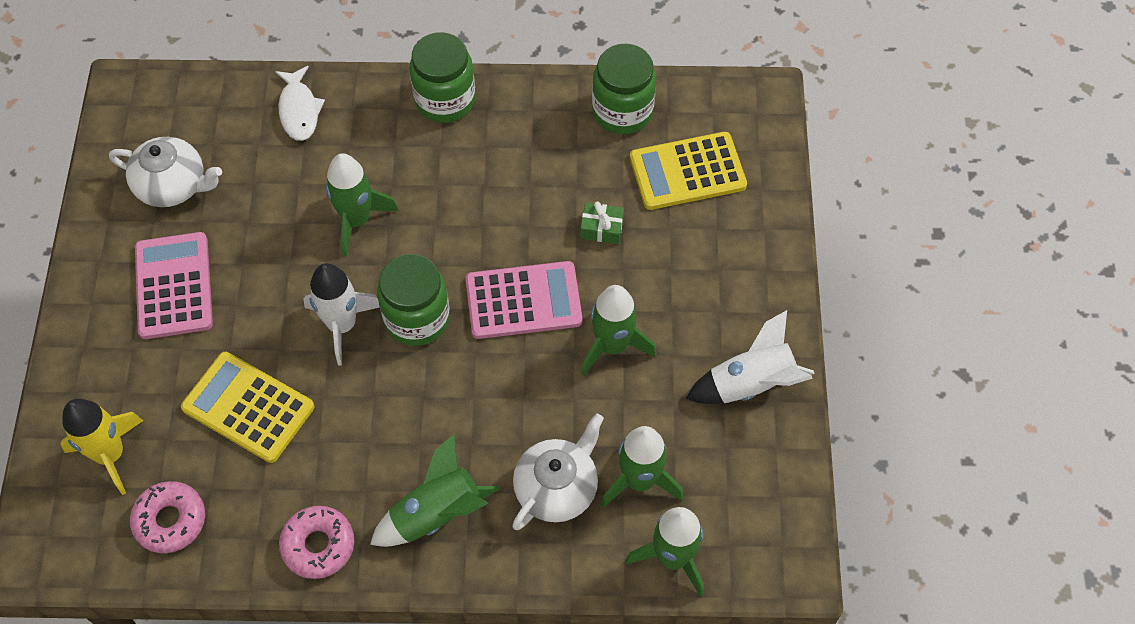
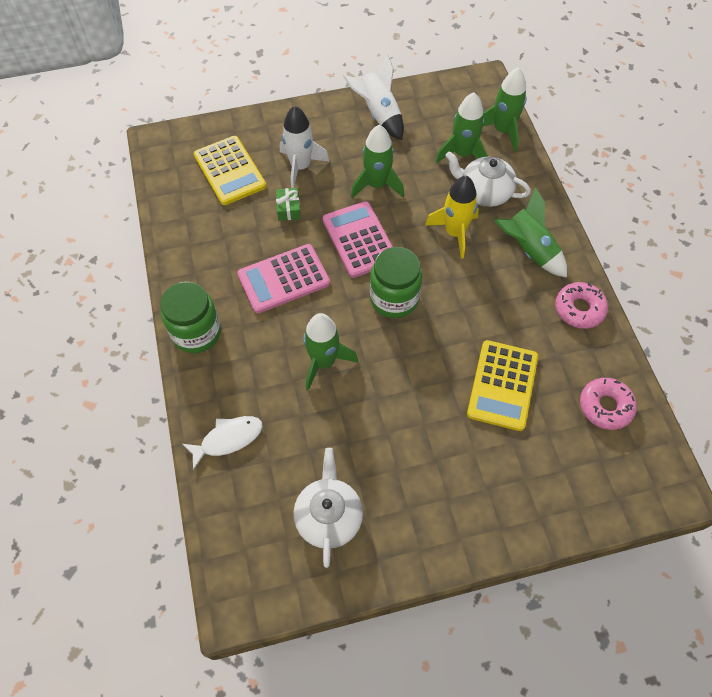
camera: 105 degrees left, 0 degrees up
(110, 454) = (577, 468): yellow rocket -> yellow rocket (454, 233)
(174, 286) = (423, 477): pink calculator -> pink calculator (283, 279)
(342, 325) = (415, 344): white rocket -> white rocket (300, 167)
(622, 111) = (185, 217): green jar -> none

